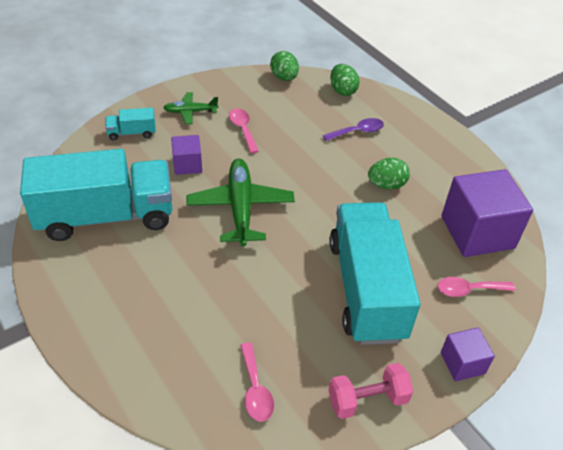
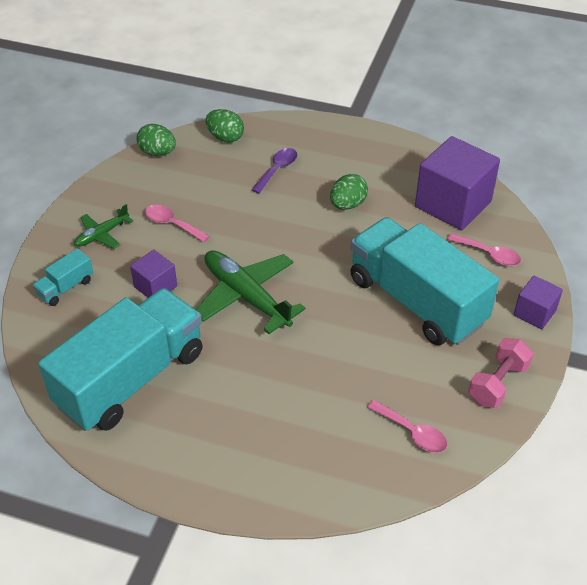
camera: 35 degrees left, 0 degrees up
(468, 290) = (488, 254): pink spoon -> pink spoon turned 105 degrees counterclockwise

